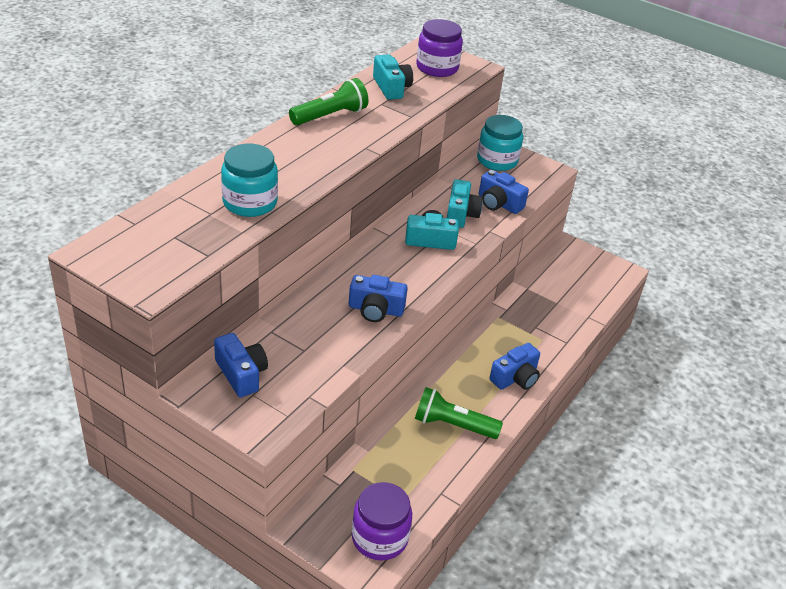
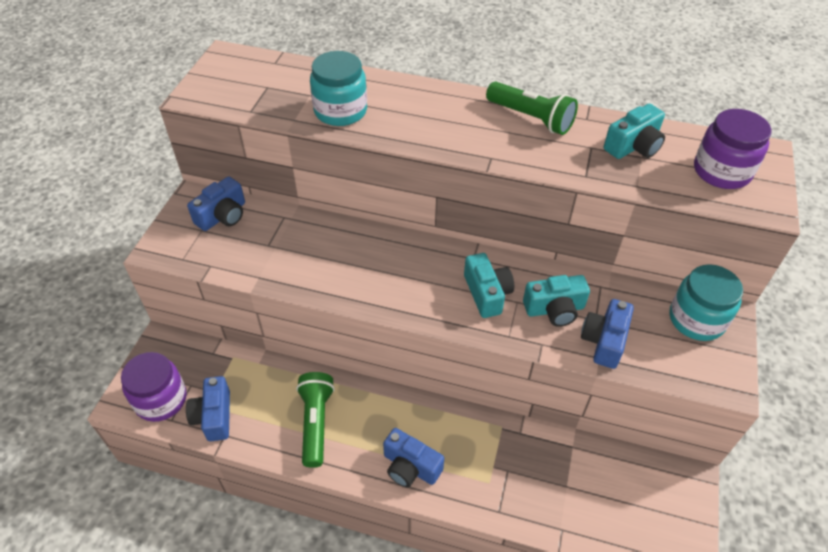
camera: 75 degrees right, 10 degrees up
(375, 309) = (347, 279): blue camera -> blue camera (214, 416)

